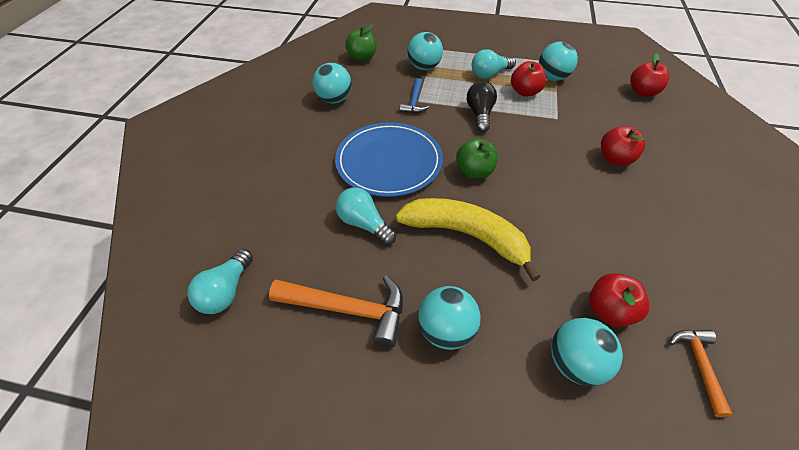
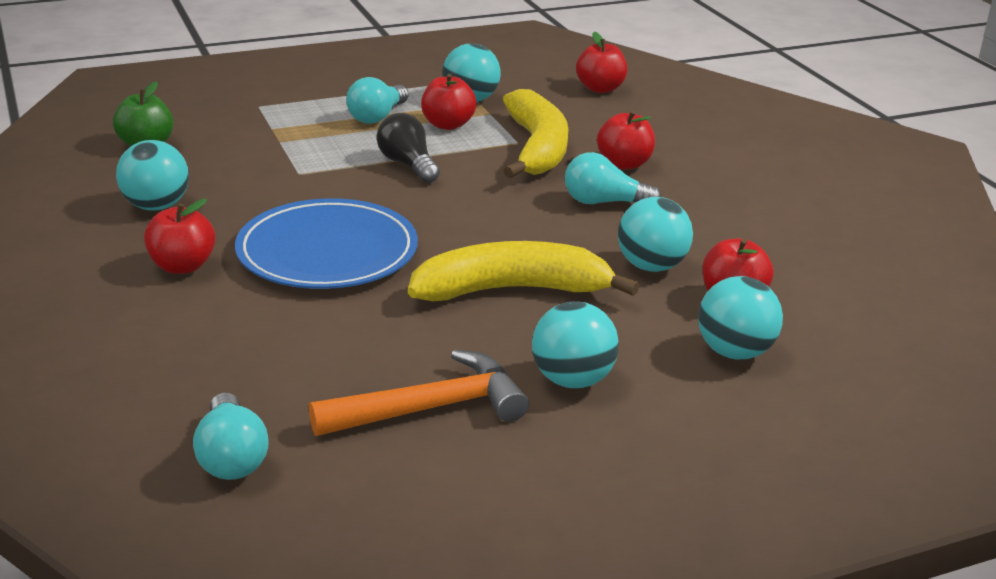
camera: 35 degrees left, 20 degrees down
(313, 144) = (182, 266): none -> red apple
(364, 224) = (362, 324): turquoise light bulb -> turquoise light bulb (604, 202)
(414, 102) = (294, 176): blue hammer -> none
(424, 67) = (266, 132): turquoise ball -> turquoise ball (651, 266)
(474, 172) = (460, 226): green apple -> none
(566, 127) = (537, 148): none -> yellow banana
(699, 365) = (849, 308): orange hammer -> none

